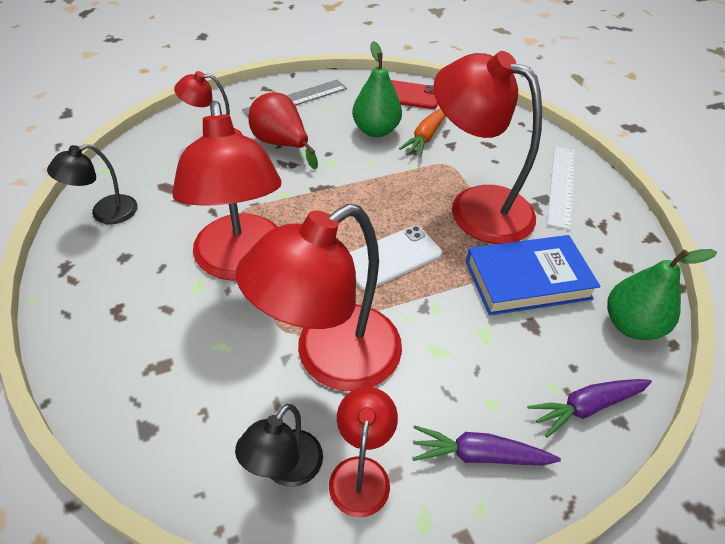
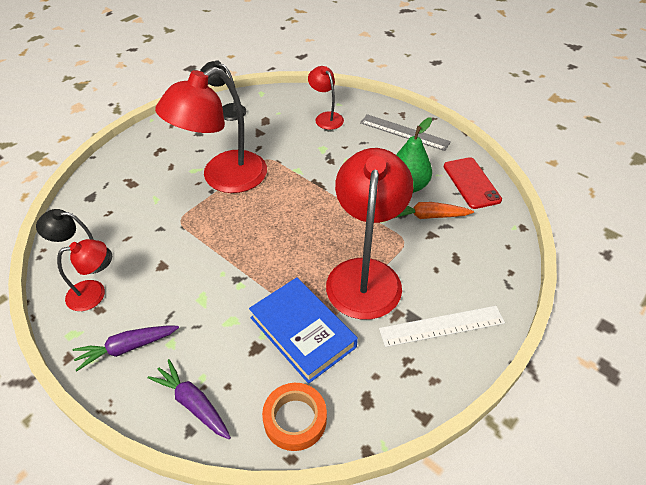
camera: 65 degrees right, 0 degrees up
(281, 144) = (347, 147): red pear -> none
(330, 359) = (169, 248): red lamp -> none
(391, 257) = (274, 245): white phone -> none
(479, 455) = (127, 348): purple carrot -> purple carrot turned 90 degrees counterclockwise
(631, 325) = (295, 419): green pear -> orange tape

